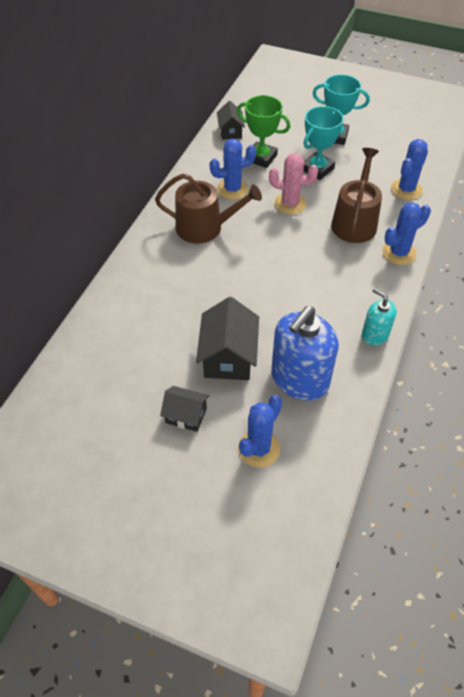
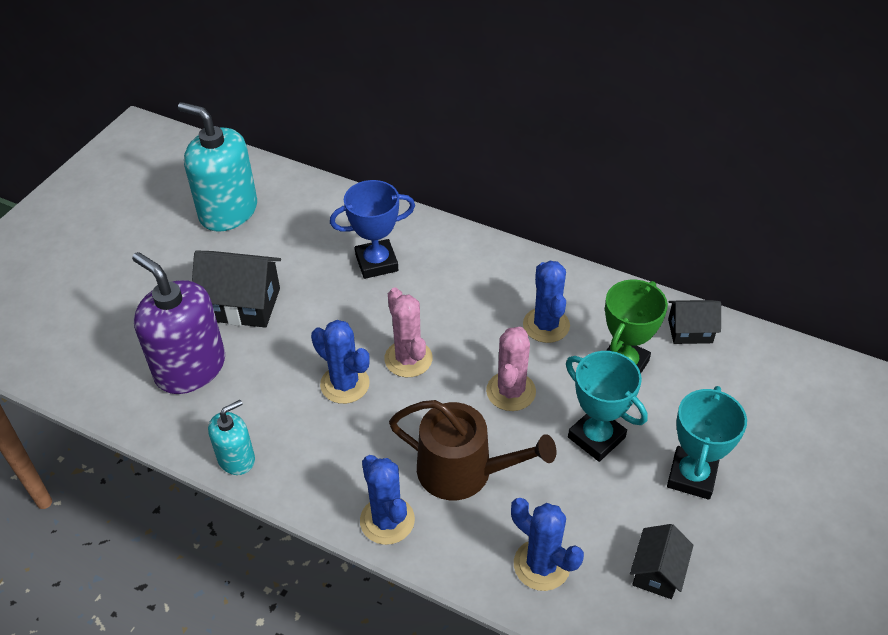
camera: 95 degrees right, 5 degrees down
(113, 388) = (228, 211): none -> turquoise soap dispenser
(177, 278) = (376, 263): none -> blue trophy
(186, 415) = (175, 266): black house -> black house (657, 572)
(205, 227) = (466, 292): brown watering can -> none
(259, 448) = (113, 323): blue cactus -> blue cactus (345, 384)
(271, 253) = (408, 359): none -> pink cactus
(299, 379) = (190, 368): blue soap dispenser -> purple soap dispenser

